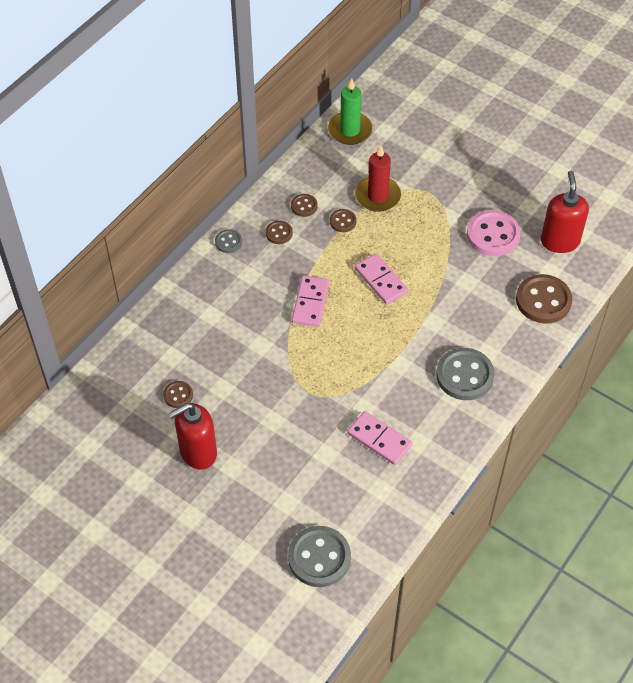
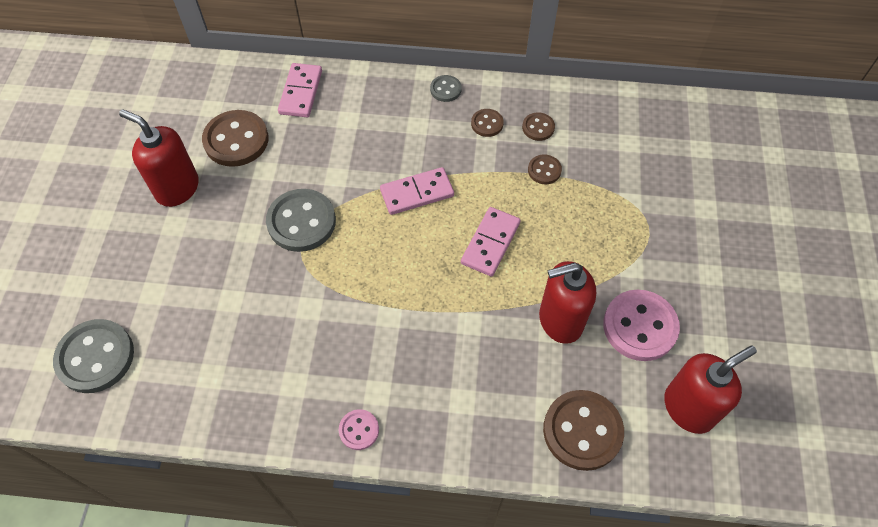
camera: 60 degrees right, 5 degrees up
(178, 395) = (236, 140): brown button -> brown button, size x1.96
(350, 130) = (672, 118): green candle -> none
(377, 196) = (603, 185): red candle -> none
(379, 439) = (275, 343): pink domino -> pink domino (300, 92)
(463, 273) = (560, 320): none -> red soap dispenser
(464, 375) = (413, 392): grey button -> grey button (301, 222)
(473, 417) = (359, 430): none -> pink button

